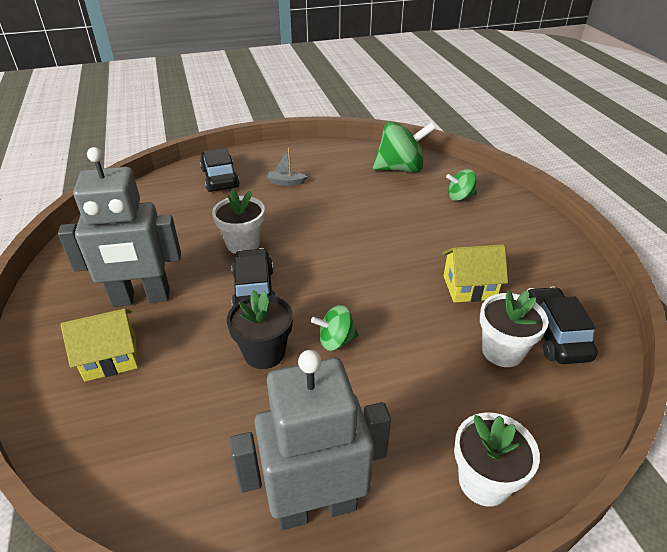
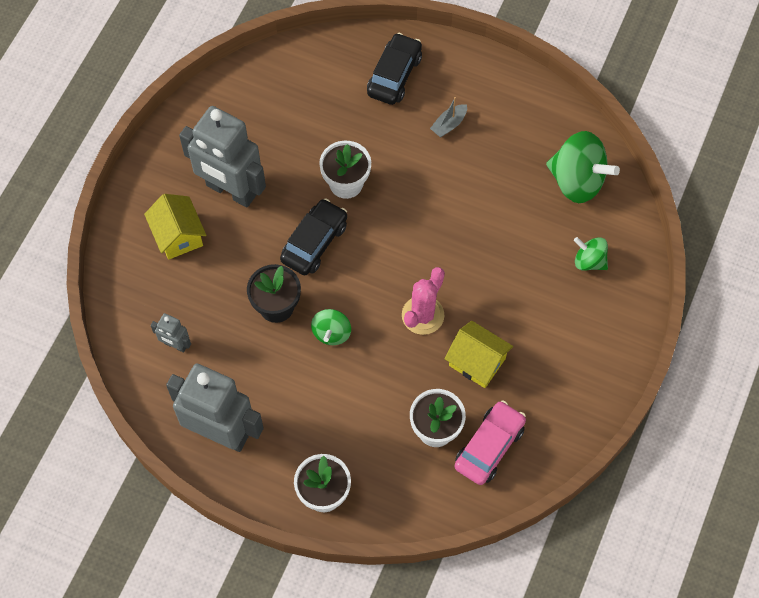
camera: 40 degrees right, 25 degrees up
(111, 358) = (178, 236): yellow house -> yellow house turned 45 degrees clockwise
(183, 454) = (175, 345): none -> grey robot
(286, 182) = (449, 124): grey boat -> grey boat turned 90 degrees counterclockwise
(336, 341) = (331, 333): green spinning top -> green spinning top turned 105 degrees counterclockwise
(394, 284) = (422, 315): none -> pink cactus
(554, 334) = (489, 447): black car -> pink car

